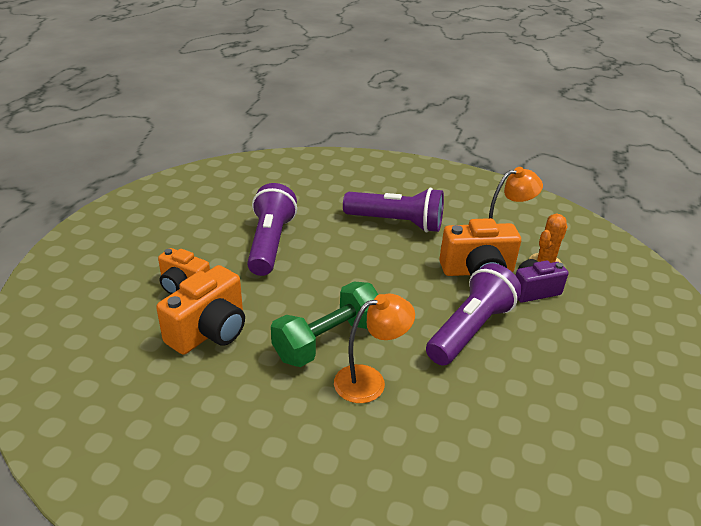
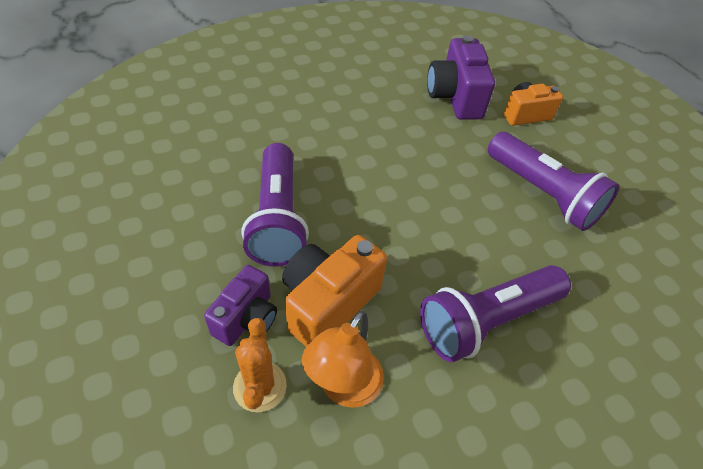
camera: 135 degrees right, 15 degrees up
(209, 331) = (455, 97): orange camera -> purple camera
(328, 341) = (375, 137): green dumbbell -> none
(370, 381) = (314, 128): orange lamp -> none

